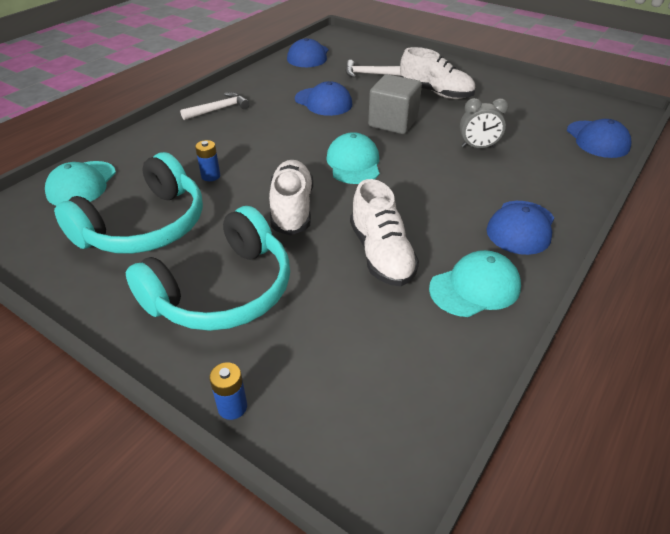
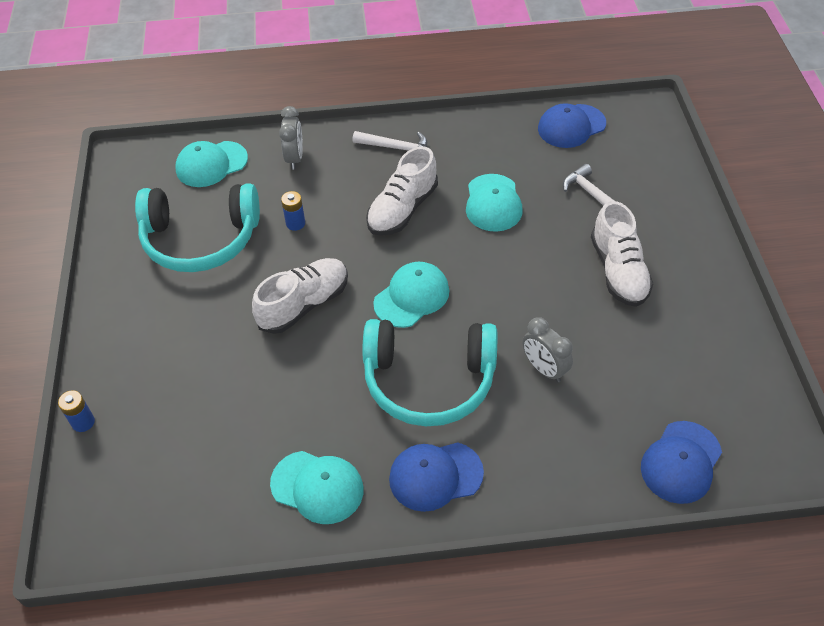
camera: 50 degrees right, 10 degrees up
(151, 147) = (294, 158): none -> grey clock
(222, 290) = (176, 336): turquoise headphones -> turquoise headphones (429, 380)
(323, 102) = (493, 203): blue cap -> turquoise cap
(381, 254) = (302, 400): white shoe -> white shoe (402, 209)
(393, 122) = (515, 277): grey cube -> none

